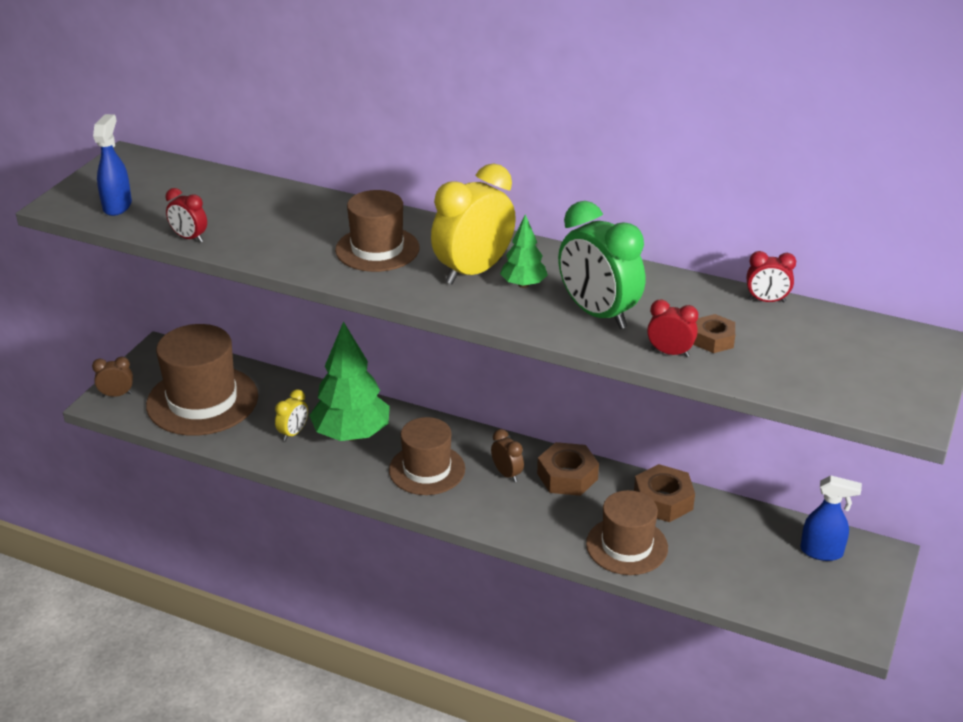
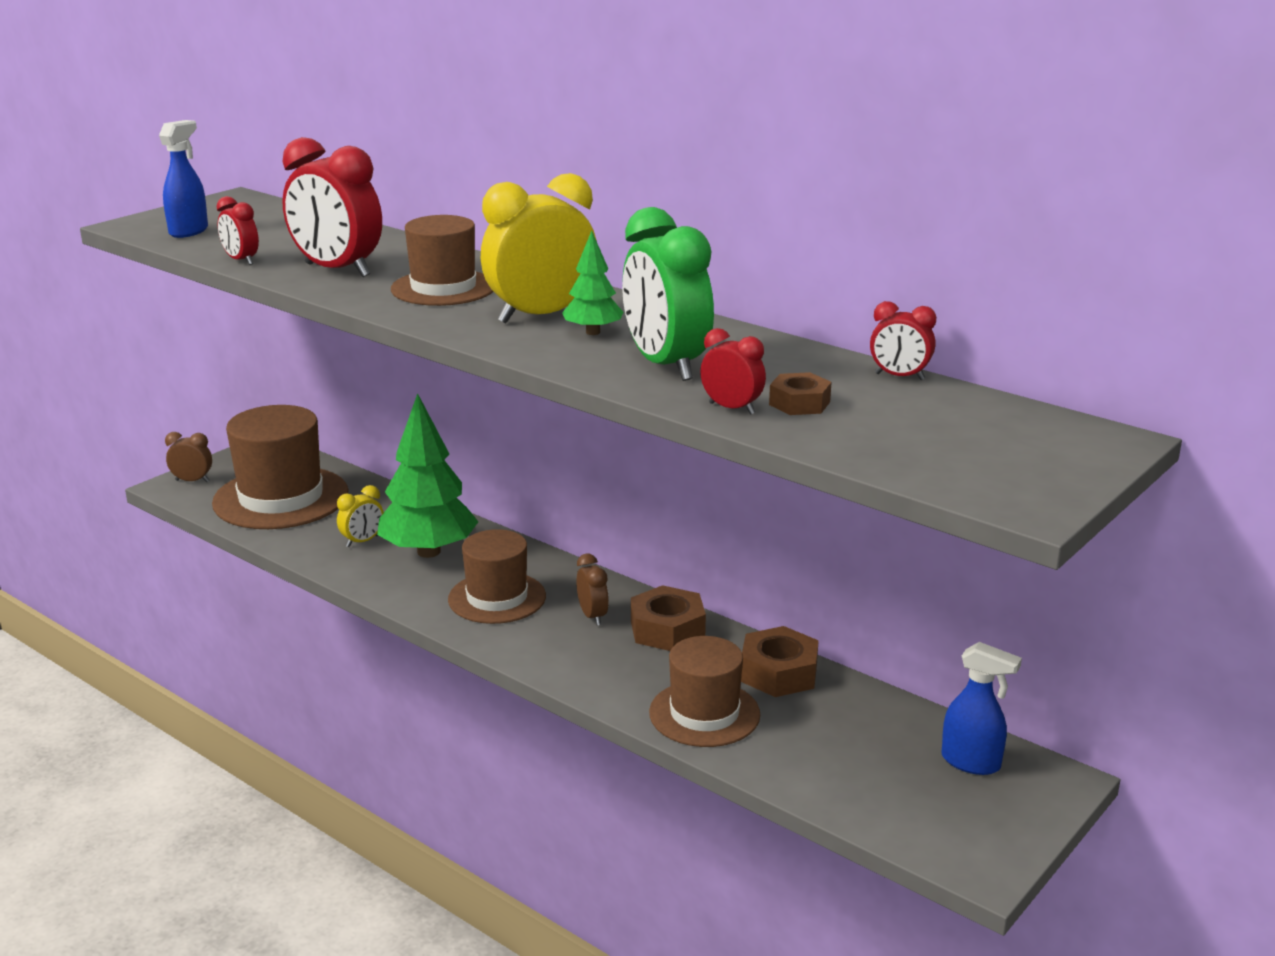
camera: 15 degrees right, 10 degrees down
(277, 239) = (337, 270): none -> red clock

